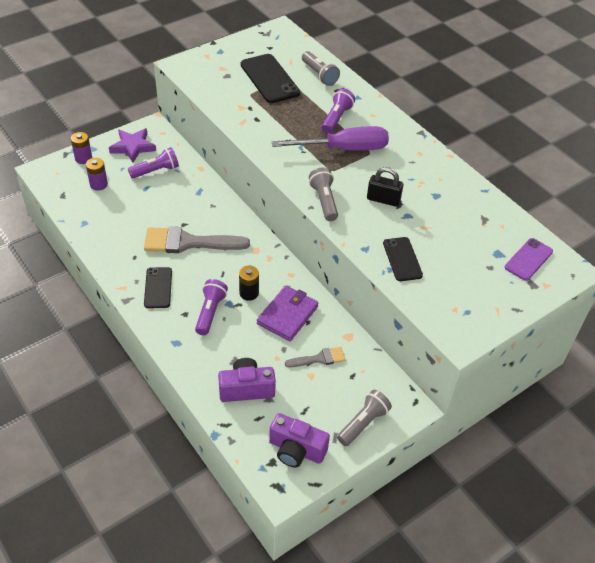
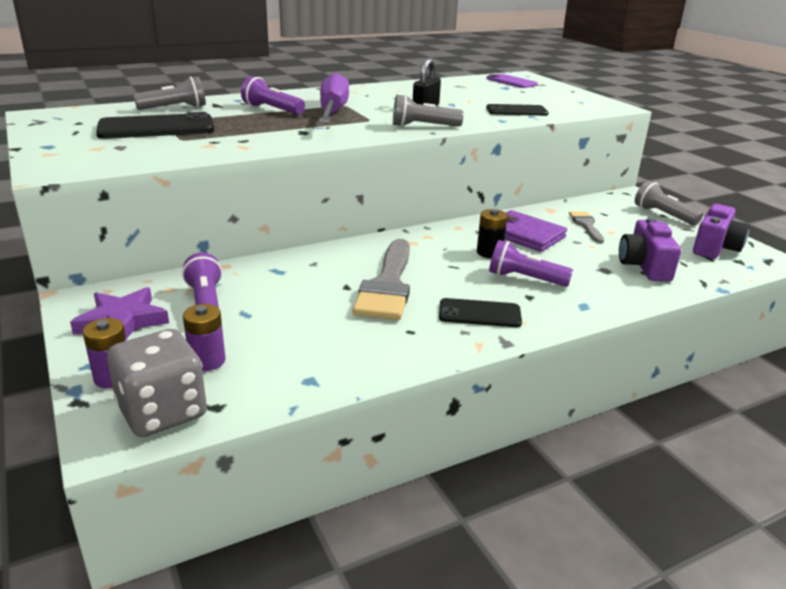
camera: 80 degrees left, 20 degrees down
(58, 180) = (163, 412): none -> grey dice

